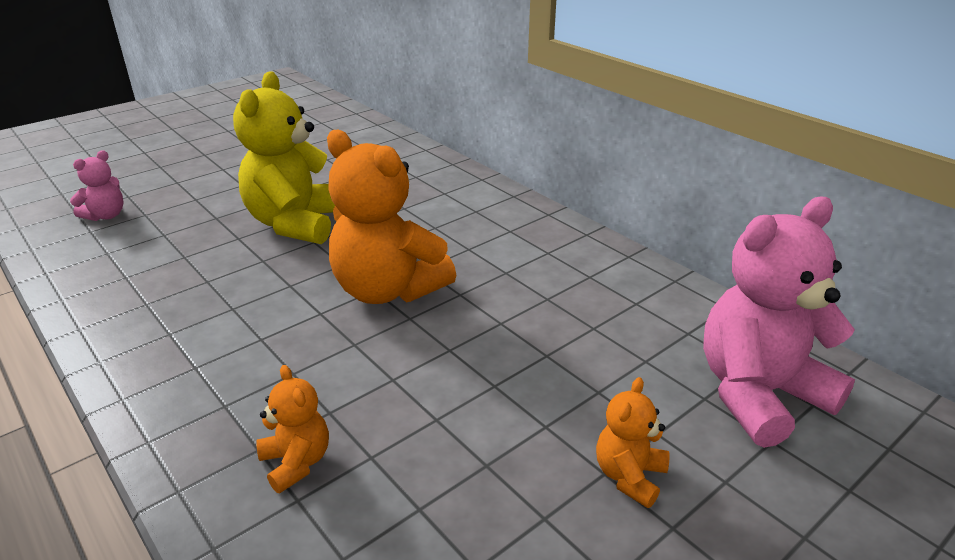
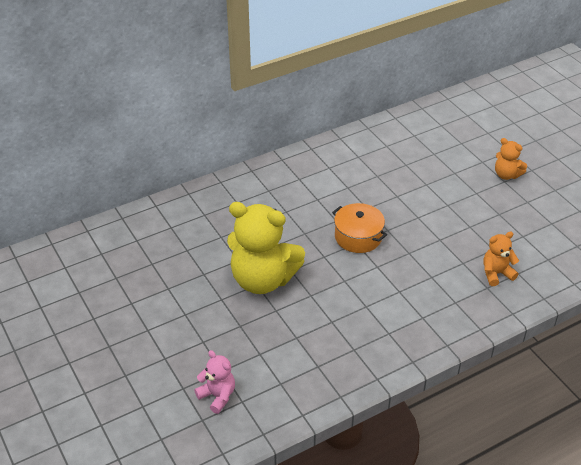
camera: 80 degrees left, 10 degrees up
(388, 290) = (358, 237): orange teddy bear -> orange pot
(759, 394) = (460, 127): pink teddy bear -> none

